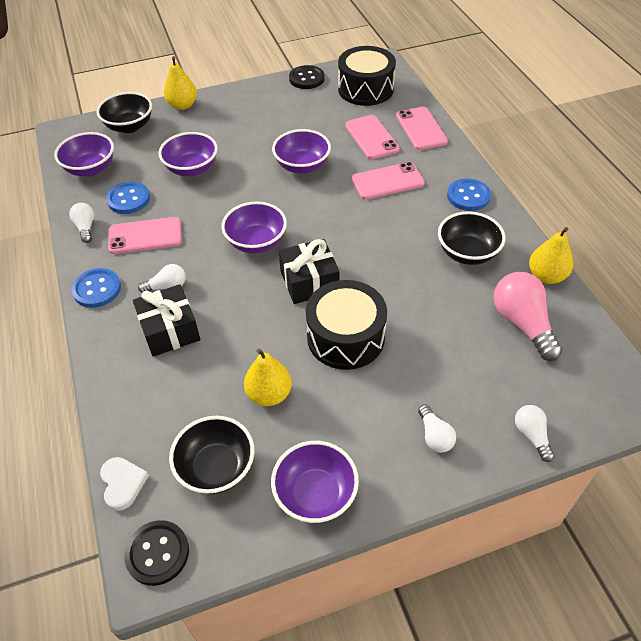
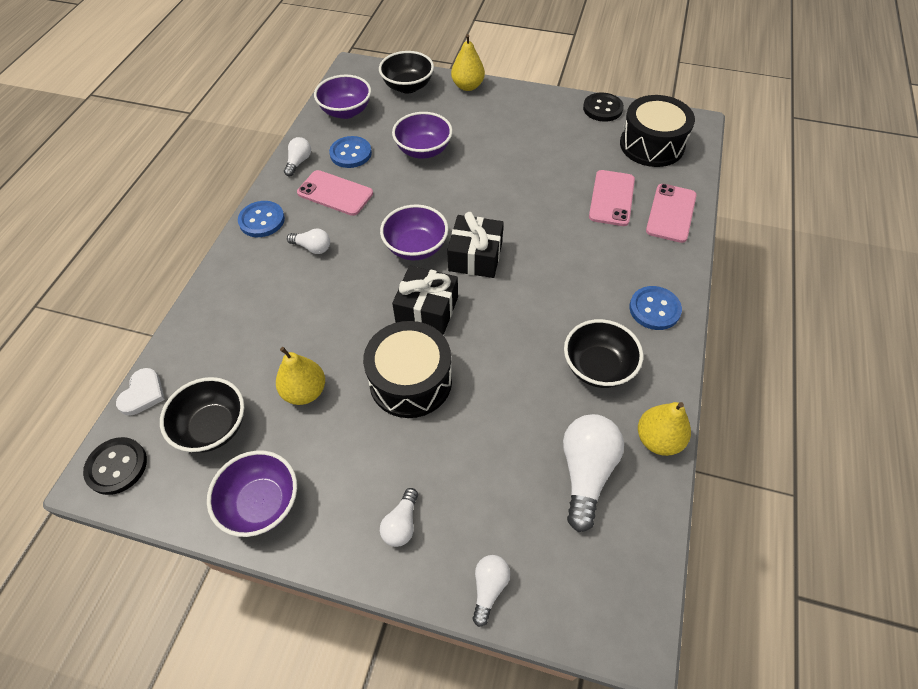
camera: 35 degrees right, 5 degrees up
(169, 330) = (282, 287): black gift -> black gift (475, 256)
(302, 166) = (520, 195): purple bowl -> none
(387, 181) = (586, 251): pink phone -> none
(522, 323) = (585, 472): pink light bulb -> white light bulb

